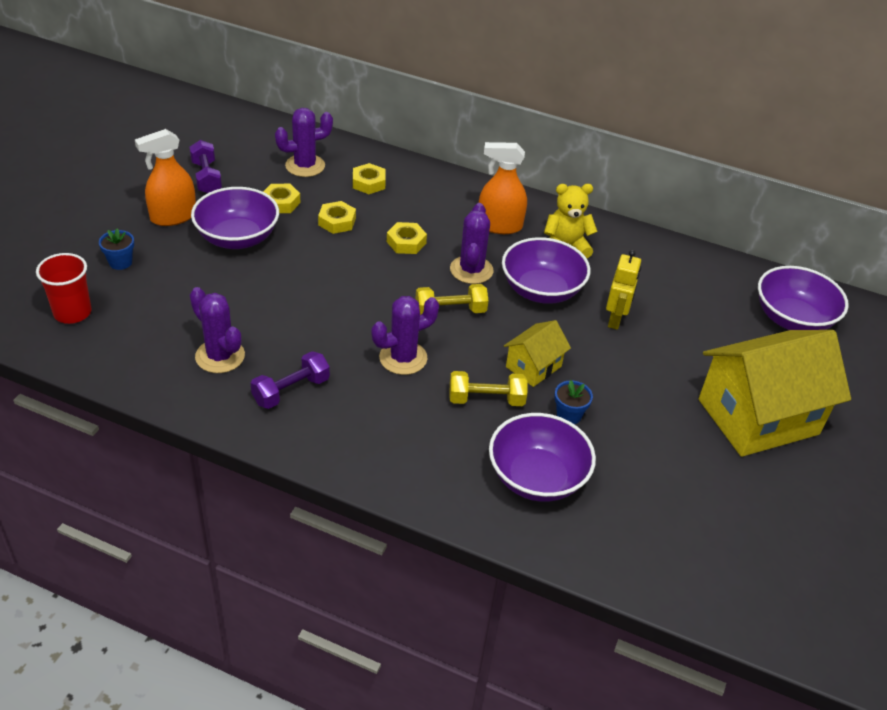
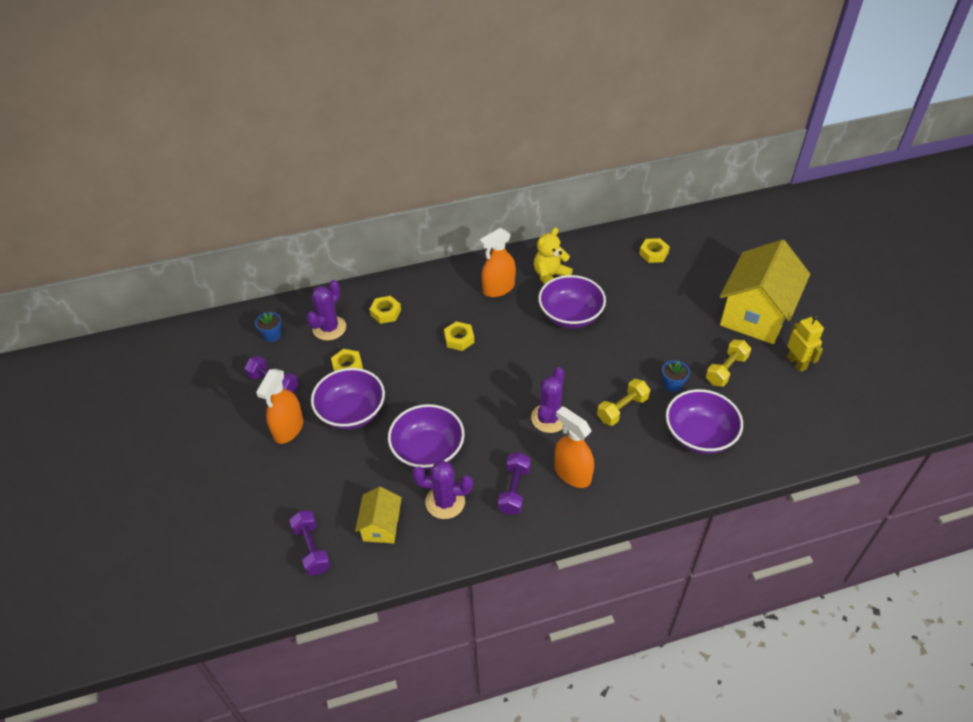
camera: 35 degrees left, 5 degrees up
(72, 312) = (312, 549): red cup -> purple dumbbell
(120, 262) = (296, 488): blue flower pot -> blue flower pot (272, 335)
(337, 221) = (400, 354): yellow nut -> yellow nut (653, 253)
(362, 416) = (572, 473): none -> orange spray bottle
(450, 311) = (538, 367): yellow dumbbell -> yellow dumbbell (726, 370)
(471, 270) = (518, 330): purple cactus -> none
(533, 366) = (622, 369): yellow house -> yellow house (381, 526)
(615, 320) = (628, 306): yellow robot -> yellow robot (796, 363)
(792, 319) = (709, 241): purple bowl -> purple bowl (428, 451)

